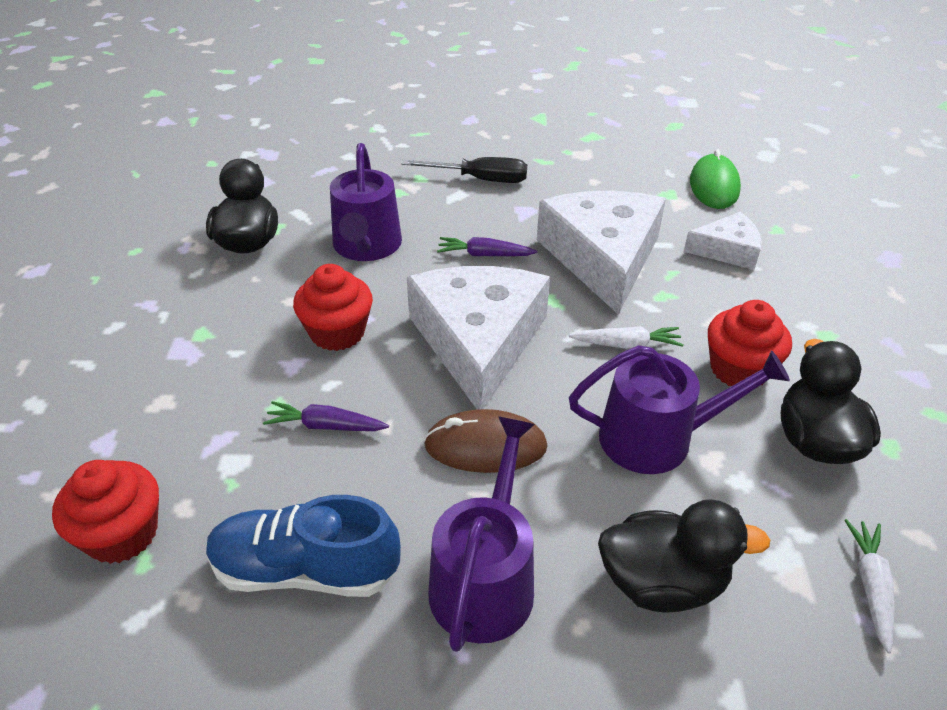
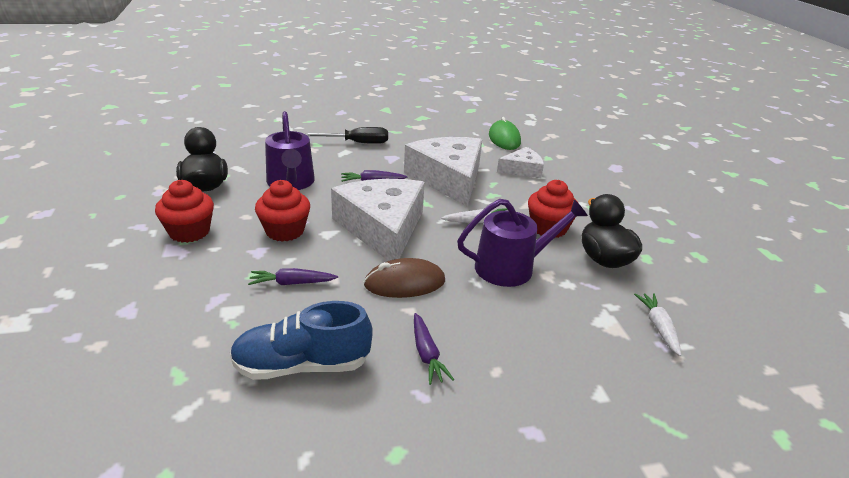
camera: 15 degrees left, 10 degrees down
(122, 534) = (157, 362): red cupcake -> red cupcake (189, 232)
(485, 579) = (427, 354): purple watering can -> purple carrot
(662, 583) = (538, 341): black duck -> none

